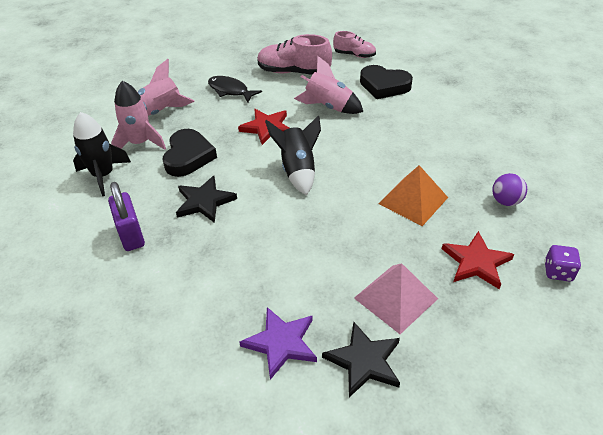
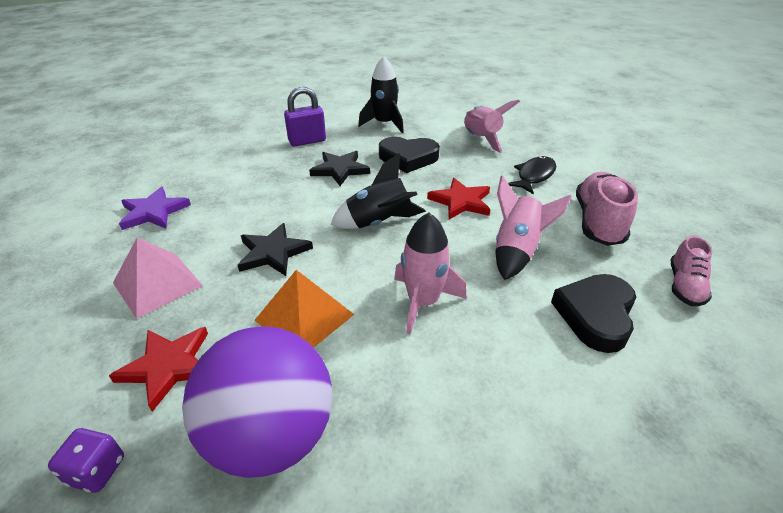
camera: 90 degrees right, 5 degrees down
(140, 143) = (429, 134): pink rocket -> pink rocket (423, 302)
(364, 361) = (101, 257): black star -> black star (273, 252)
(505, 201) = (272, 435): purple ball -> purple ball, size x2.34

